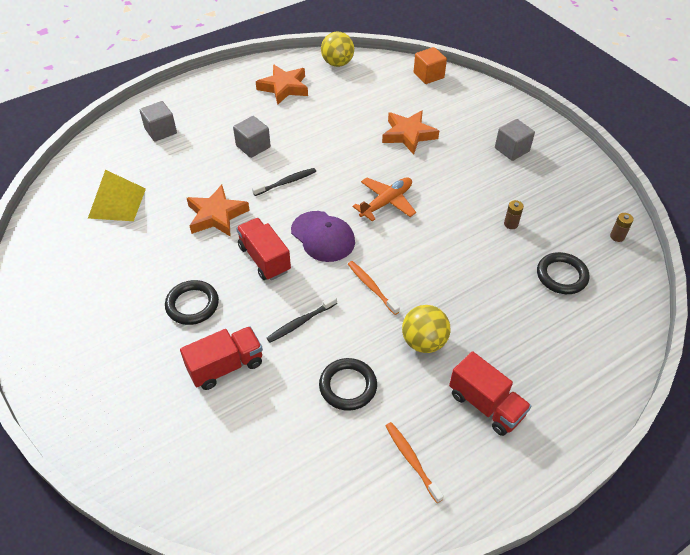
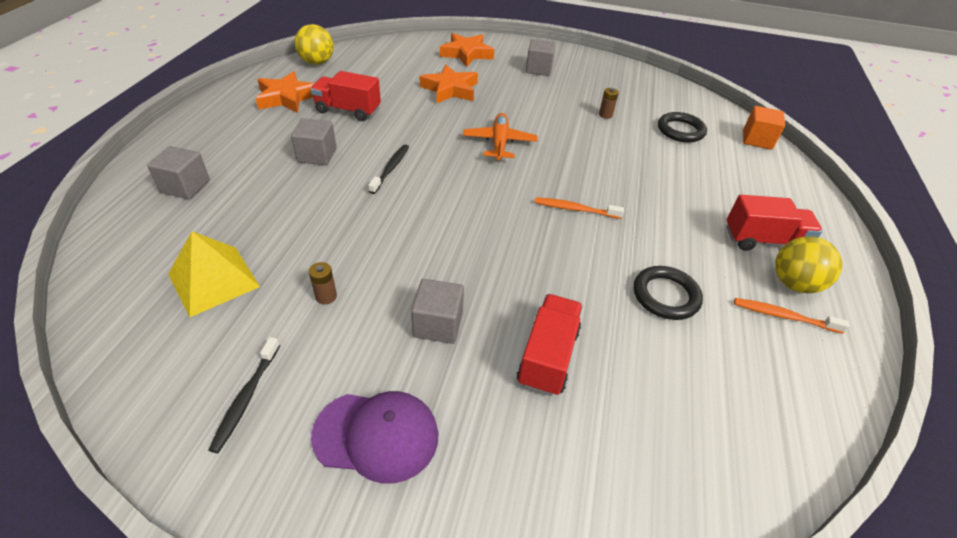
camera: 45 degrees left, 5 degrees down
(192, 305) = (438, 324): black ring -> grey cube
(216, 215) = (355, 230): orange star -> orange star (466, 54)
(264, 259) = (455, 240): red truck -> red truck (348, 110)
(300, 322) = (559, 272): black toothbrush -> black toothbrush (246, 398)
(323, 236) = (483, 194): purple cap -> purple cap (376, 435)
(424, 342) = (666, 225): yellow ball -> yellow ball (794, 283)
(428, 75) = (410, 45): orange cube -> orange cube (757, 140)
(617, 236) = (674, 92): brown battery -> brown battery (326, 296)

